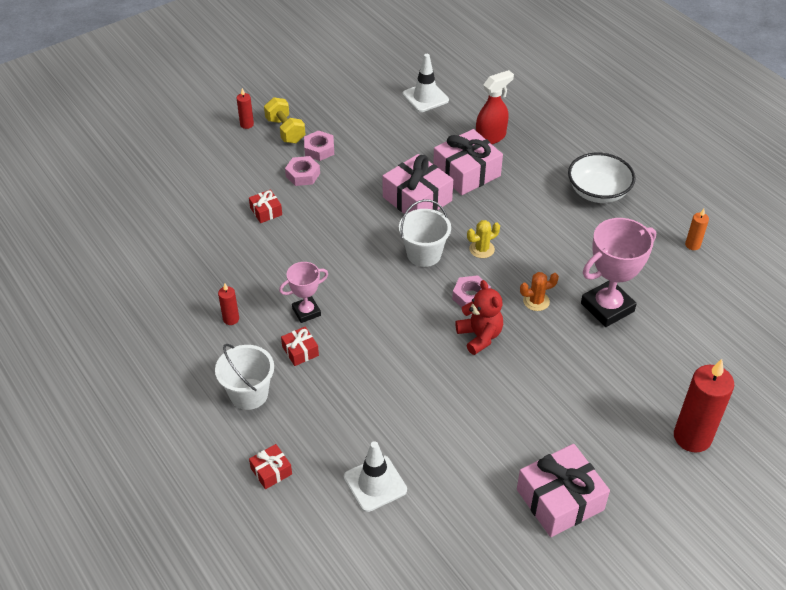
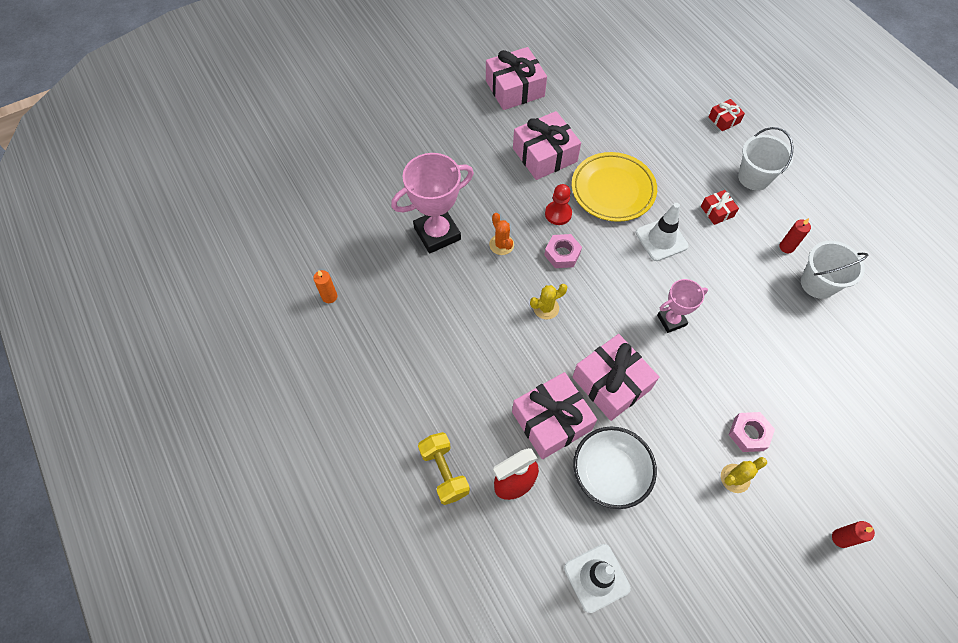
camera: 175 degrees left, 15 degrees up
(266, 211) = (781, 378): red gift -> none
(285, 130) = (785, 520): yellow dumbbell -> yellow dumbbell (444, 472)
(306, 312) = (717, 249): pink trophy -> pink trophy (671, 320)
(319, 149) = (735, 478): pink nut -> yellow cactus
(375, 483) = (646, 107): white traffic cone -> white traffic cone (661, 239)
(419, 367) = (613, 190): none -> yellow plate
(424, 254) = (605, 306): white bucket -> white bucket (818, 283)
(480, 336) = (558, 214): red teddy bear -> red pawn
(504, 404) = (544, 155): none -> pink gift
(536, 301) = (501, 244): orange cactus -> orange cactus turned 75 degrees clockwise
(598, 192) = (404, 377): white bowl -> white bowl (609, 473)
(692, 437) = (405, 121): red candle -> none

